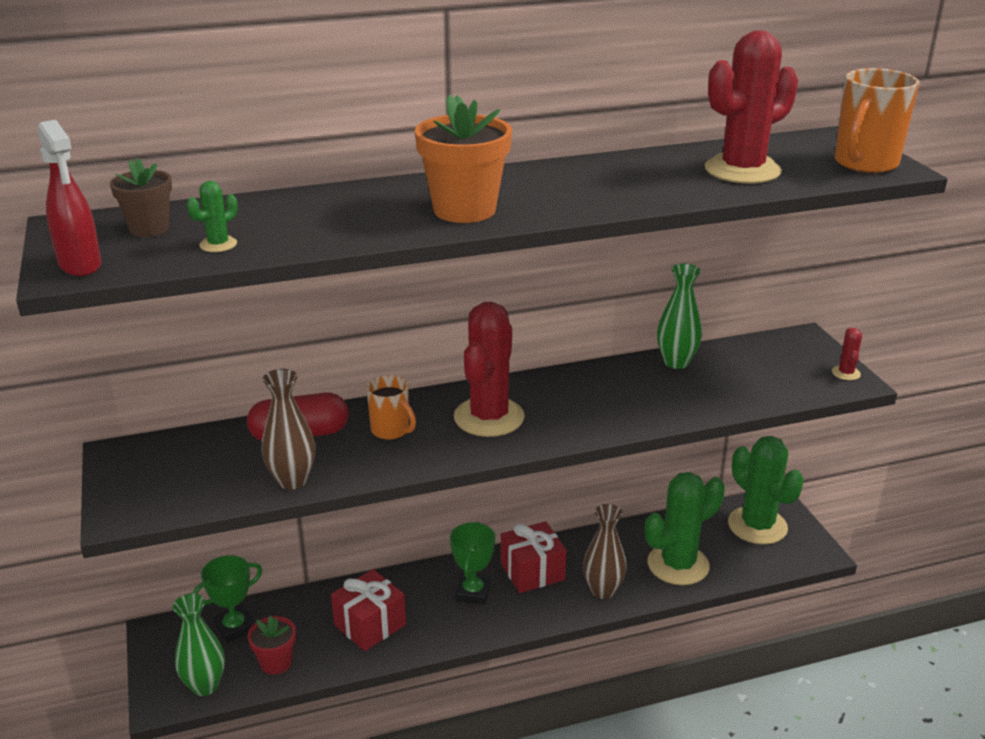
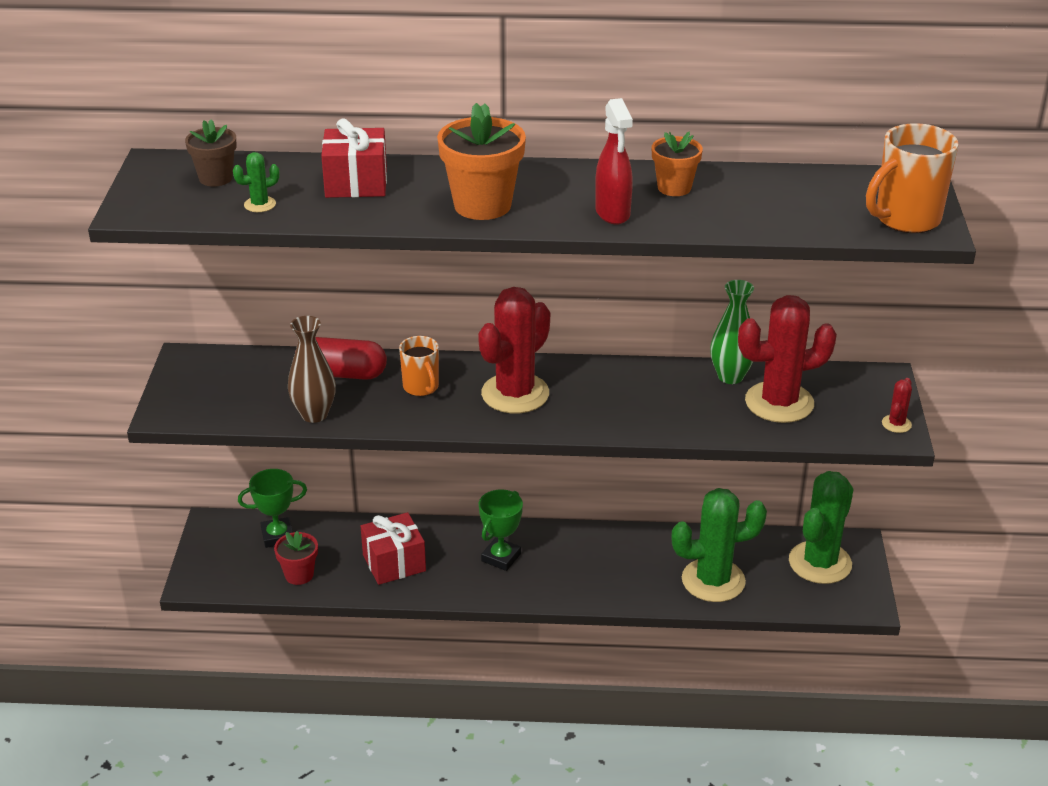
camera: 20 degrees right, 5 degrees up
(80, 265) = (147, 206): red spray bottle -> red spray bottle (613, 213)
(205, 685) = (233, 578): green vase -> none
(532, 571) = (567, 552): red gift -> red gift (356, 183)
(603, 590) = (624, 586): brown vase -> none
(637, 170) = (674, 188): none -> orange flower pot
(742, 170) = (775, 205): red cactus -> red cactus (779, 402)
(757, 526) = (820, 563): green cactus -> green cactus turned 45 degrees clockwise

